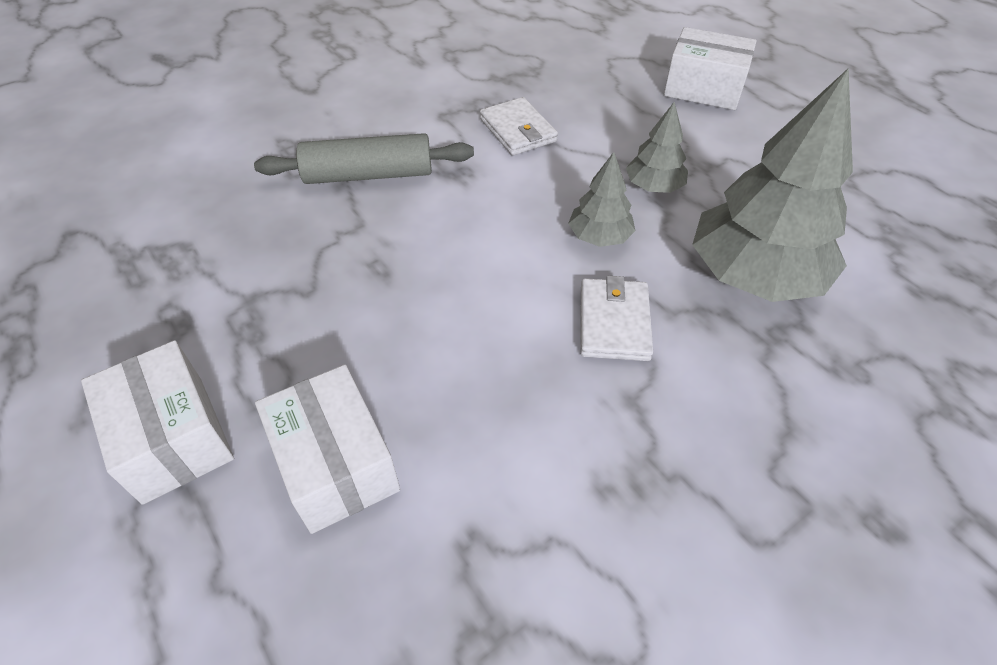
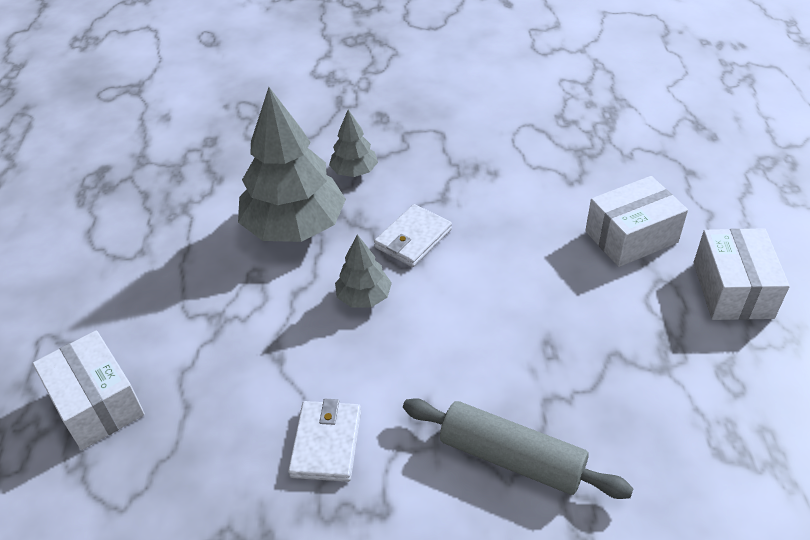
camera: 145 degrees left, 5 degrees down
(336, 464) = (631, 237): white box -> white box turned 60 degrees clockwise
(653, 186) = (277, 319): grey tree -> grey tree (354, 171)

